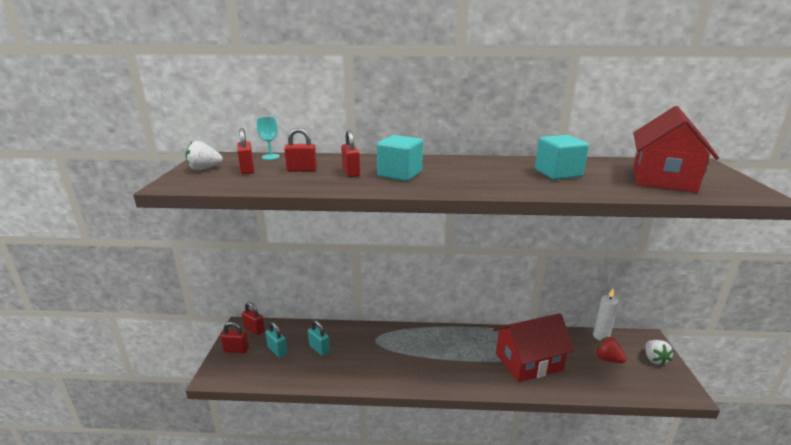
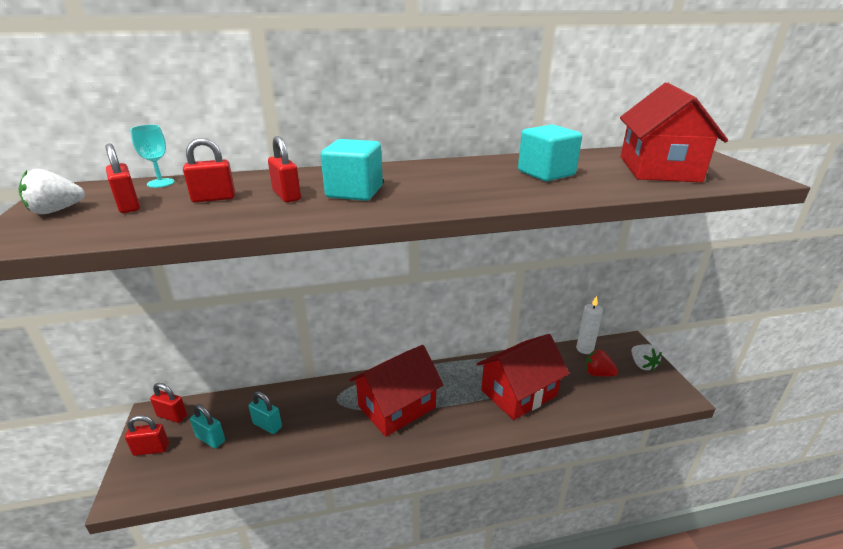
camera: 15 degrees left, 5 degrees up
(421, 354) = (397, 407): none -> red house

